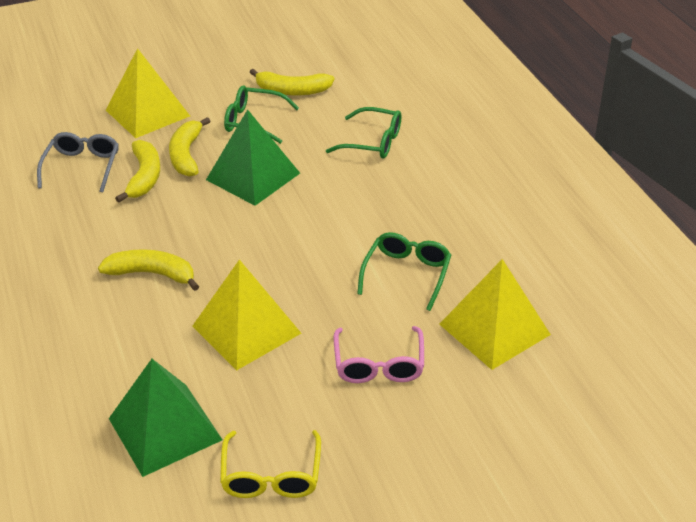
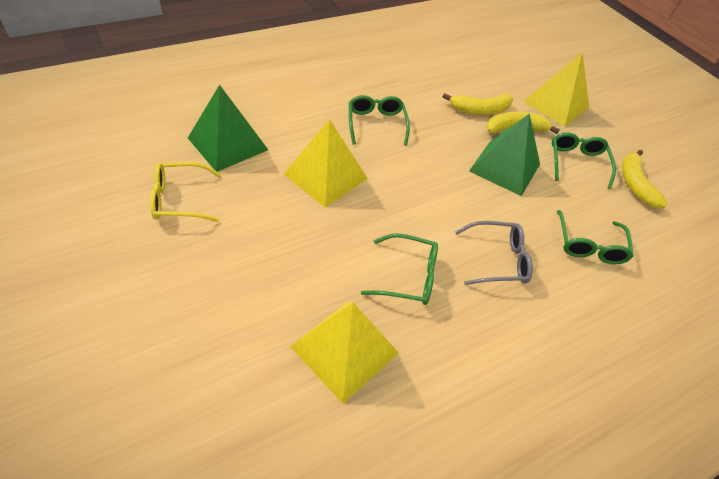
camera: 75 degrees right, 10 degrees up
(82, 167) = (479, 81): grey glasses -> grey glasses (497, 260)
(152, 274) = (376, 124): yellow banana -> green glasses
(379, 365) = (292, 259): pink glasses -> none

